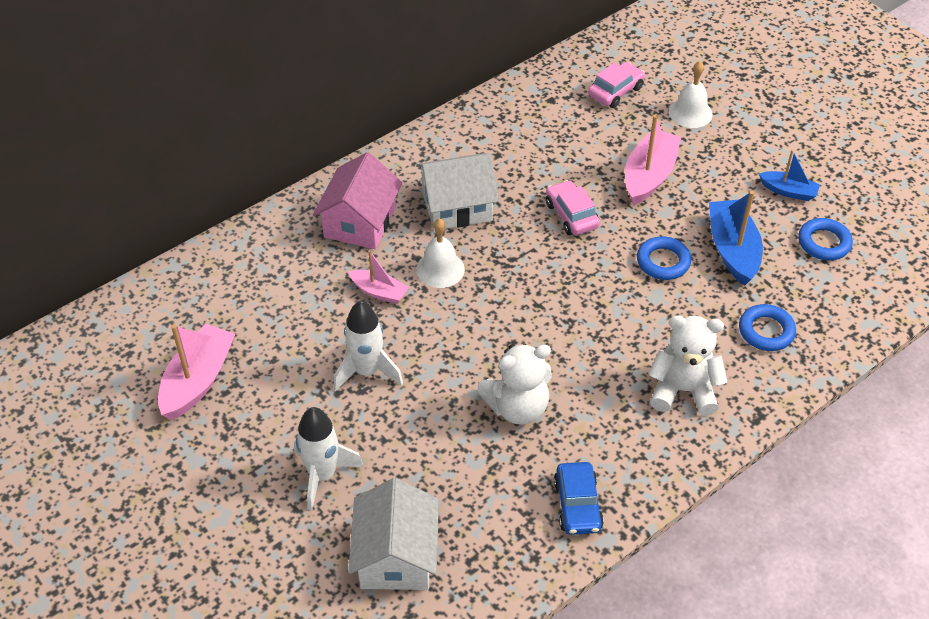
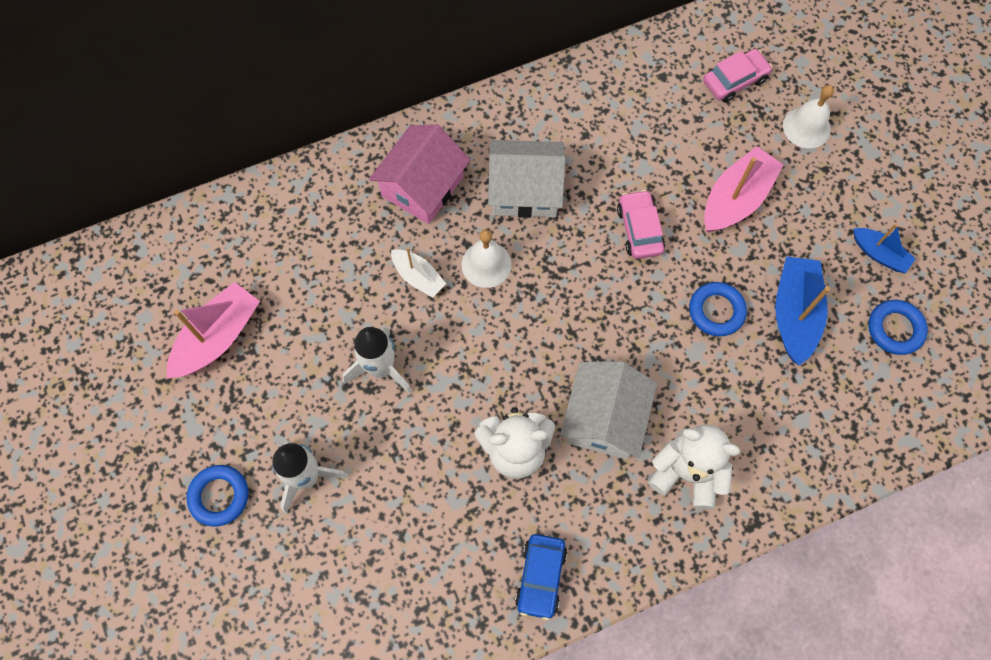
camera: 15 degrees right, 20 degrees up
(379, 292) = (418, 277): pink boat -> white boat
(396, 555) = (351, 586): white house -> white house (604, 418)
(766, 331) = (796, 423): blue ring -> blue ring (219, 496)

